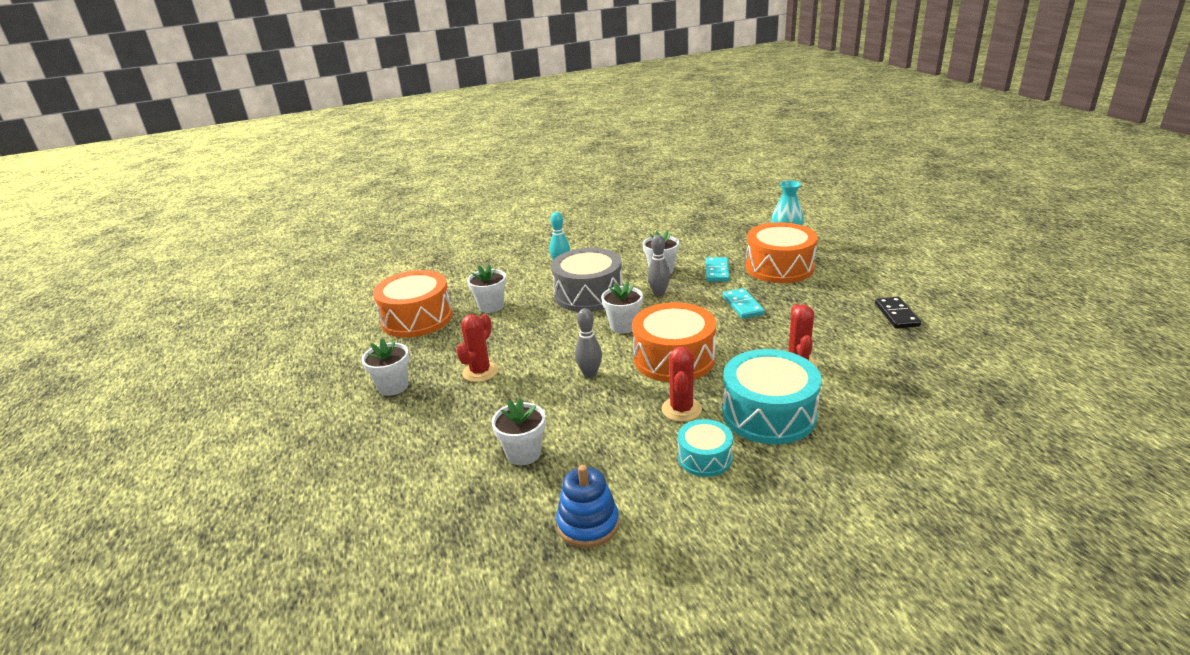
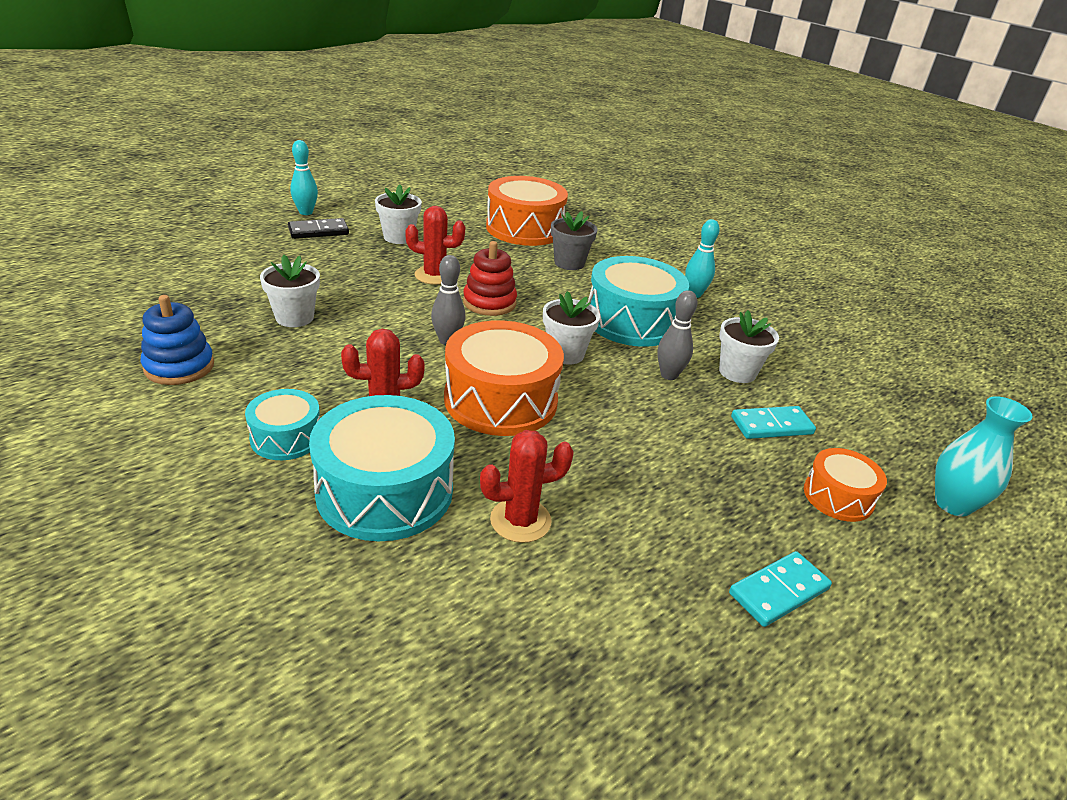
camera: 65 degrees right, 5 degrees up
(292, 445) = (306, 212): none -> turquoise bowling pin
(491, 306) = (569, 263): white flower pot -> grey flower pot
(539, 349) = (489, 302): none -> red stacking toy
(588, 294) = (631, 321): grey drum -> turquoise drum
(743, 305) = (676, 457): turquoise domino -> turquoise domino (779, 591)
(779, 267) = (838, 497): orange drum -> orange drum, size x0.55
(896, 315) = (752, 667): black domino -> black domino (318, 231)

